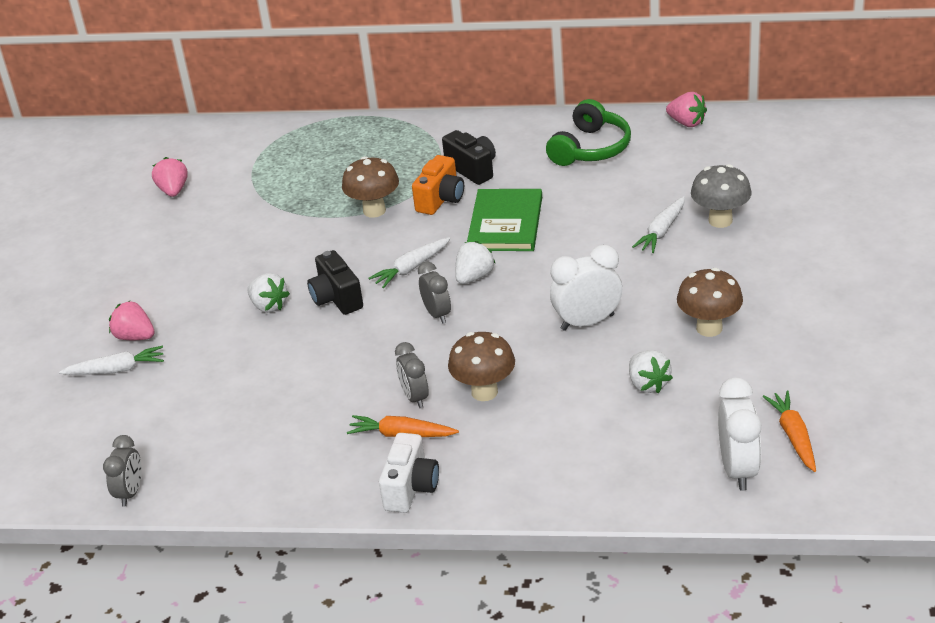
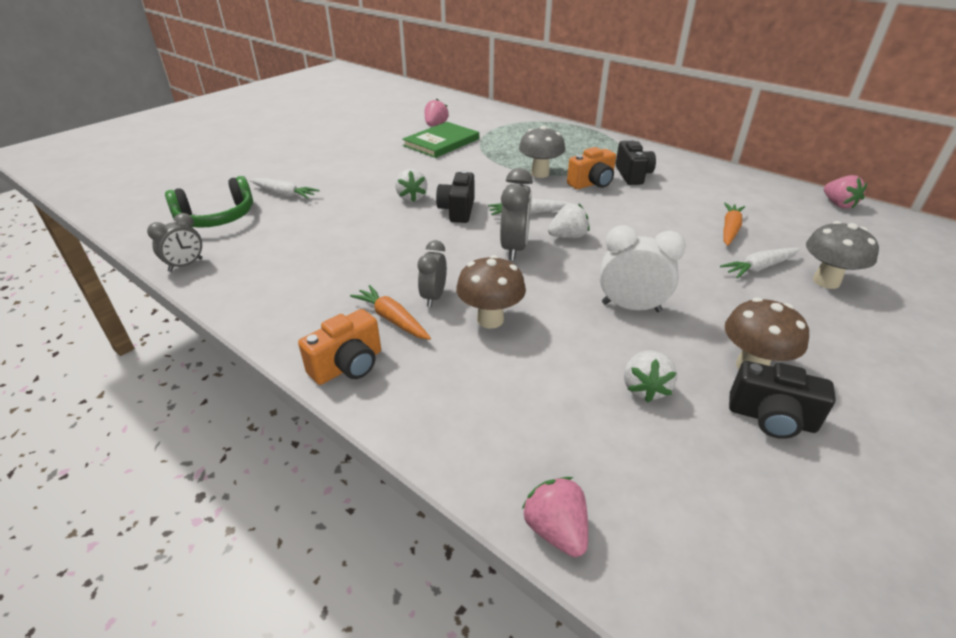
camera: 30 degrees right, 0 degrees up
(135, 337) = (318, 182): pink strawberry -> pink strawberry (556, 530)
(374, 210) = (540, 173): brown mushroom -> grey mushroom
(411, 488) = (348, 366): white camera -> orange camera
(437, 314) = (514, 248): grey clock -> grey clock, size x1.52
(506, 223) = (626, 213): green book -> green book (441, 142)
(590, 148) = (737, 193): green headphones -> green headphones (217, 217)
(738, 469) = (679, 545): white clock -> none
(744, 361) = (771, 418): none -> black camera
(793, 436) = (783, 544): orange carrot -> orange carrot (729, 229)

